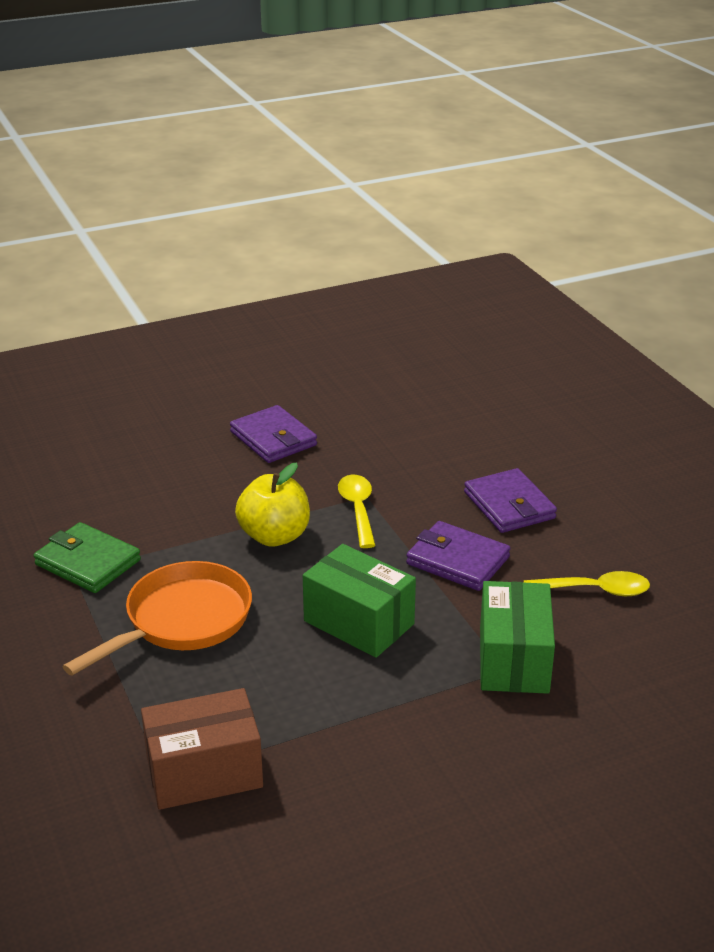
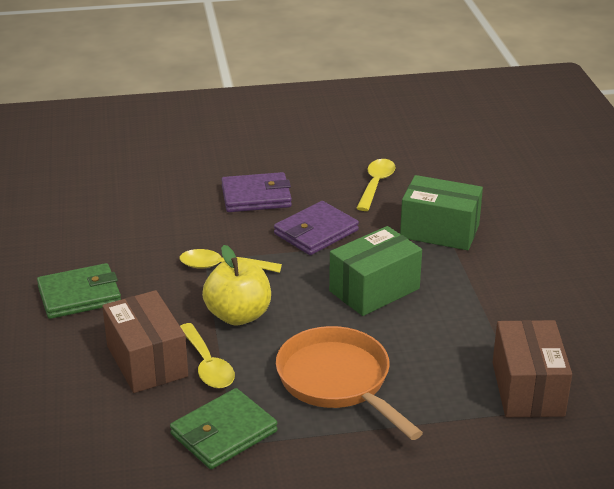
camera: 75 degrees left, 0 degrees up
(184, 497) = (147, 361): none -> brown box
(187, 533) = (208, 365): none -> yellow spoon
(273, 439) = (79, 295): purple wallet -> green wallet

